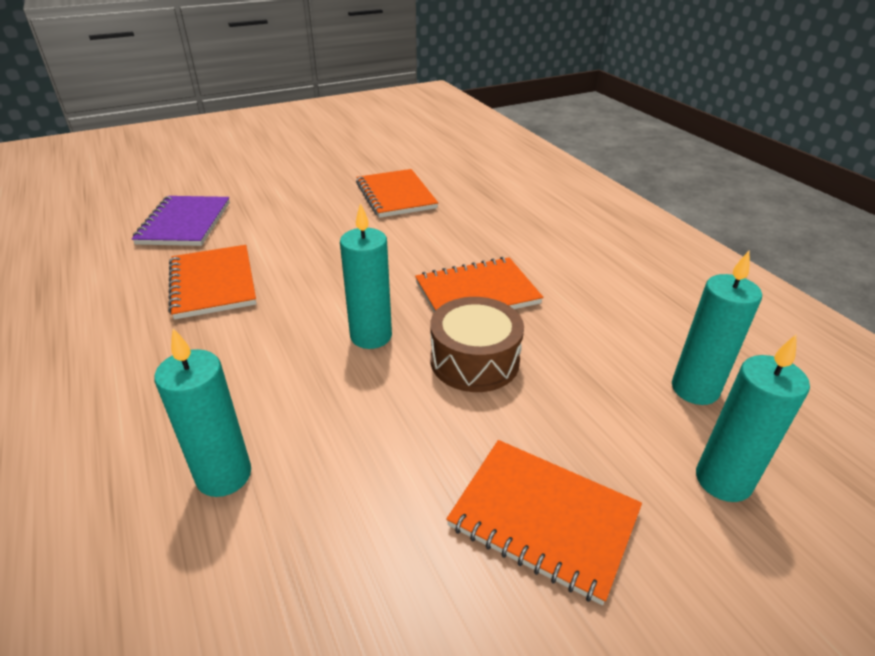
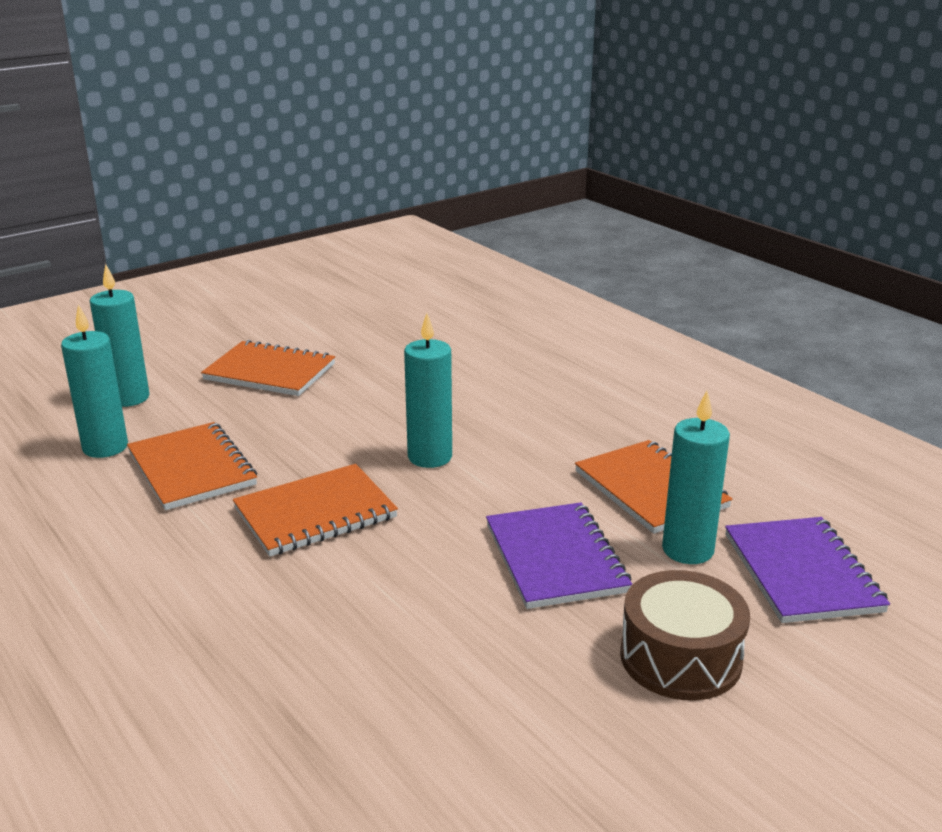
camera: 170 degrees right, 10 degrees down
(224, 475) = (497, 369): turquoise candle -> turquoise candle (687, 550)
(322, 245) = (555, 558): none -> purple notebook
(395, 195) = (486, 690): orange notebook -> orange notebook (192, 469)
(474, 360) = (317, 448): brown drum -> brown drum (680, 657)

